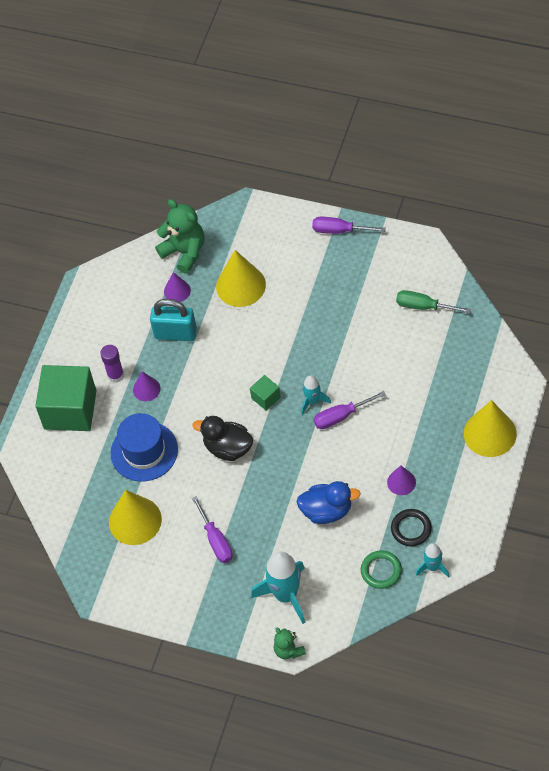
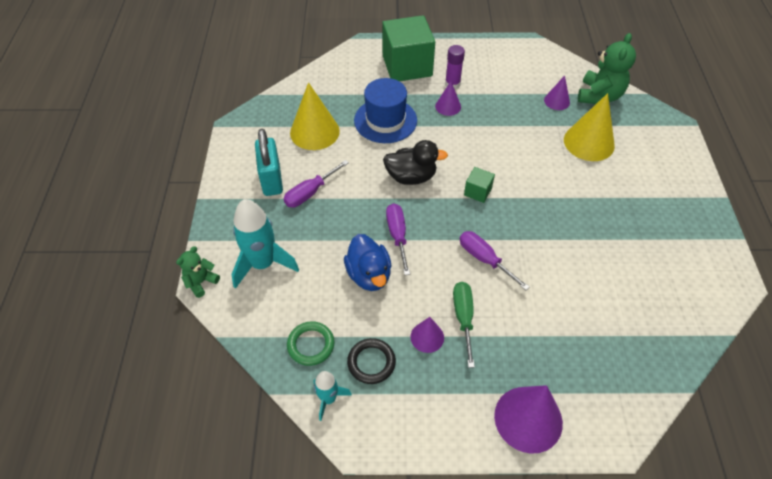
camera: 65 degrees right, 5 degrees down
(175, 333) = (513, 111): turquoise padlock -> turquoise padlock (271, 180)
(228, 448) = (411, 177): black duck -> black duck turned 90 degrees clockwise
(313, 401) = (491, 230): turquoise rocket -> none
(339, 230) = (700, 202): purple screwdriver -> purple screwdriver (397, 236)
(424, 306) = (658, 303): green screwdriver -> green screwdriver (463, 318)
(490, 433) = (528, 419): yellow cone -> purple cone

